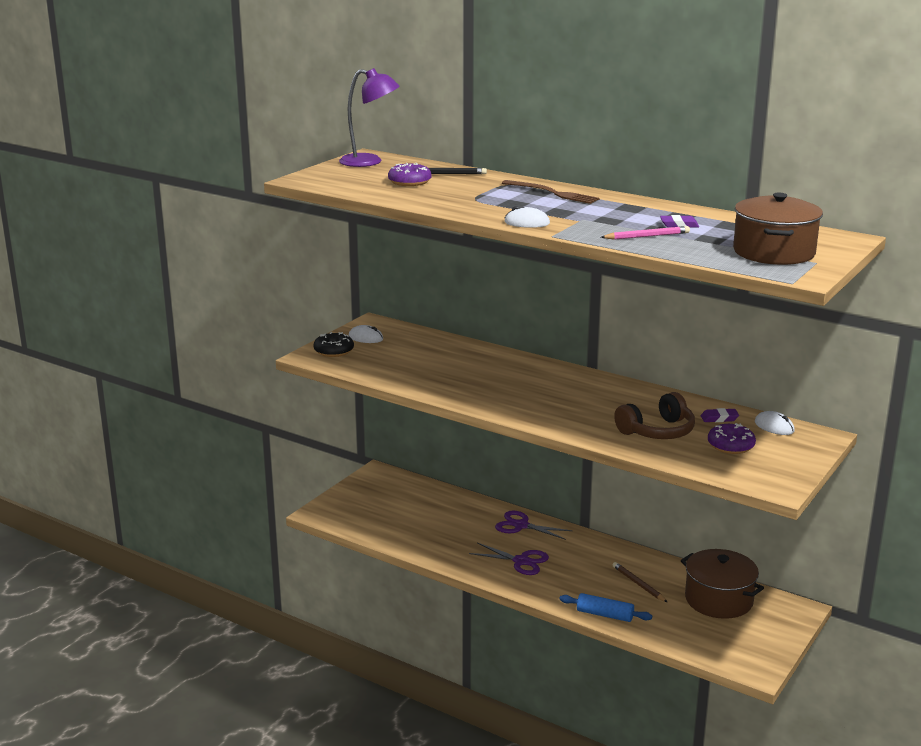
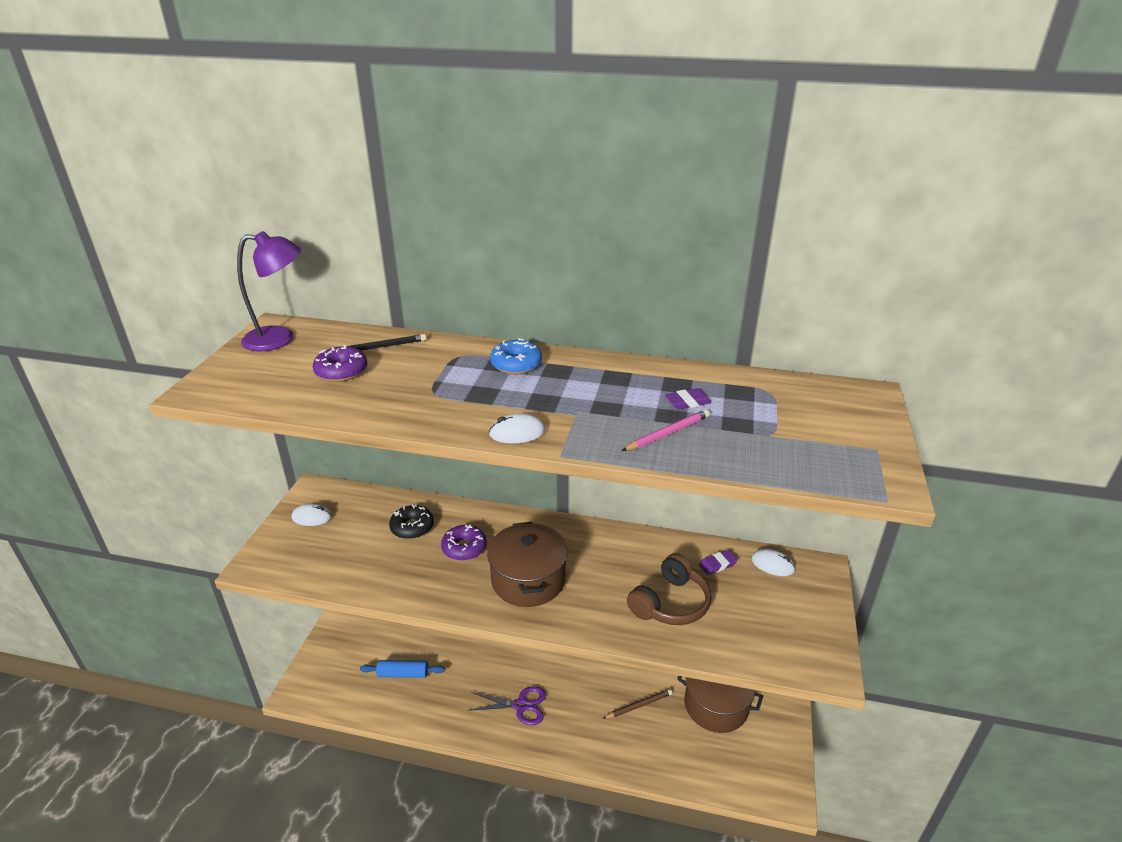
camera: 20 degrees left, 10 degrees up
(334, 351) = (281, 549): black donut -> black donut (412, 527)
(521, 525) = (504, 652): purple scissors -> none
(552, 193) = (516, 364): brown fork -> blue donut
(604, 615) = (625, 762): blue rolling pin -> blue rolling pin (403, 674)
(638, 584) = (639, 705): brown pencil -> brown pencil turned 120 degrees clockwise
(730, 446) = (750, 608): purple donut -> purple donut (464, 548)
(774, 252) = (820, 438): brown pot -> brown pot (528, 580)

